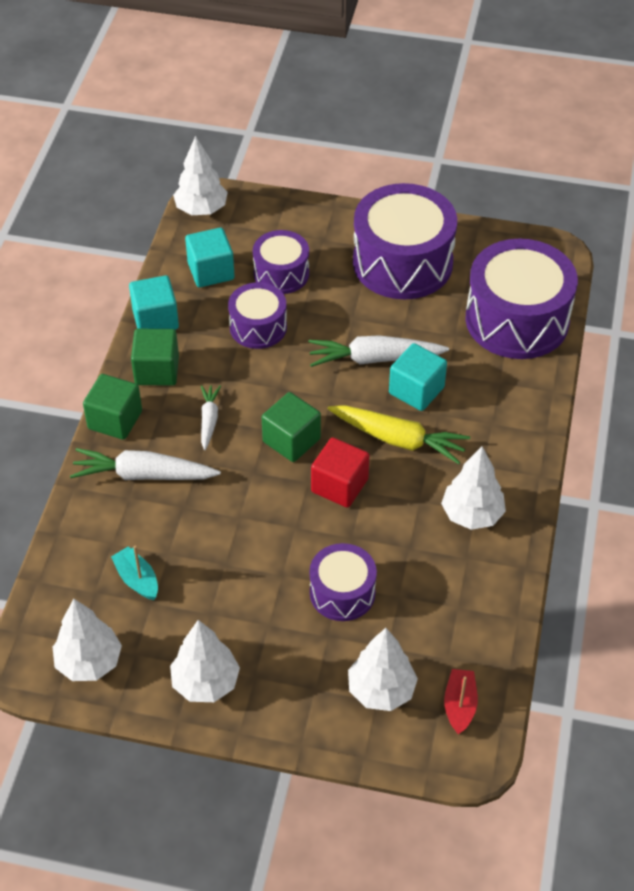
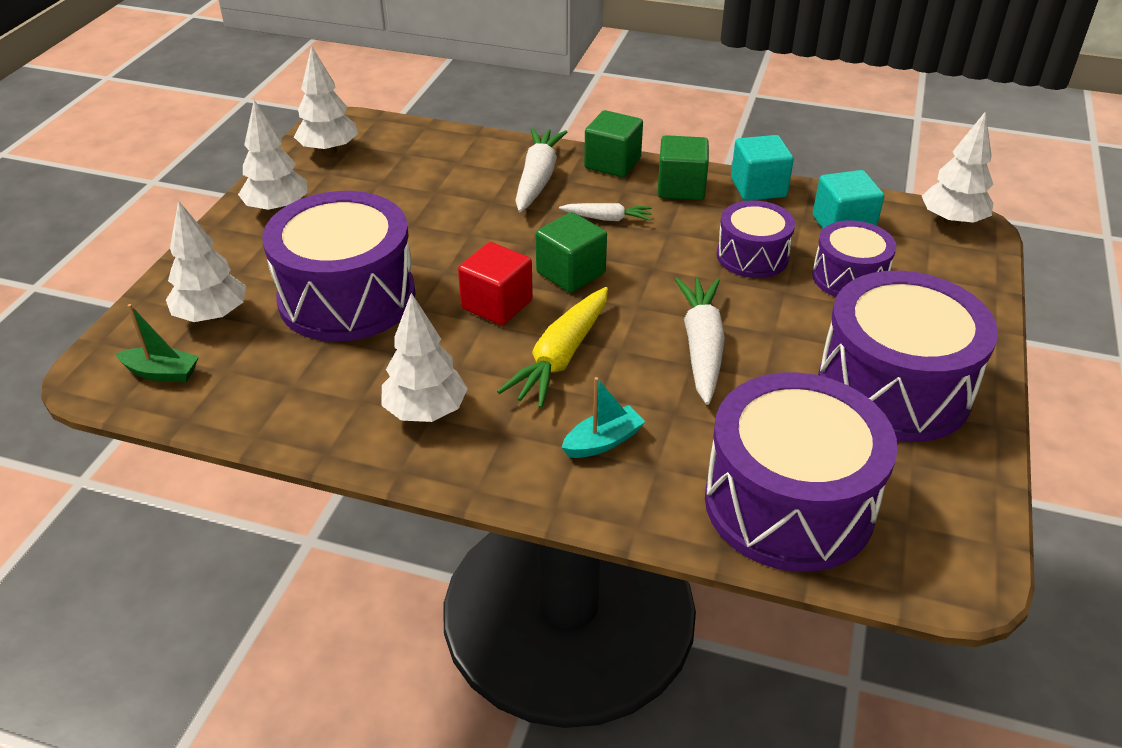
camera: 95 degrees right, 10 degrees down
(137, 579) = (410, 174): turquoise boat -> turquoise boat (603, 441)
(342, 592) = (347, 297): purple drum -> purple drum, size x1.81
(416, 390) = (644, 380): turquoise cube -> none
(460, 705) = (162, 373): red boat -> green boat

